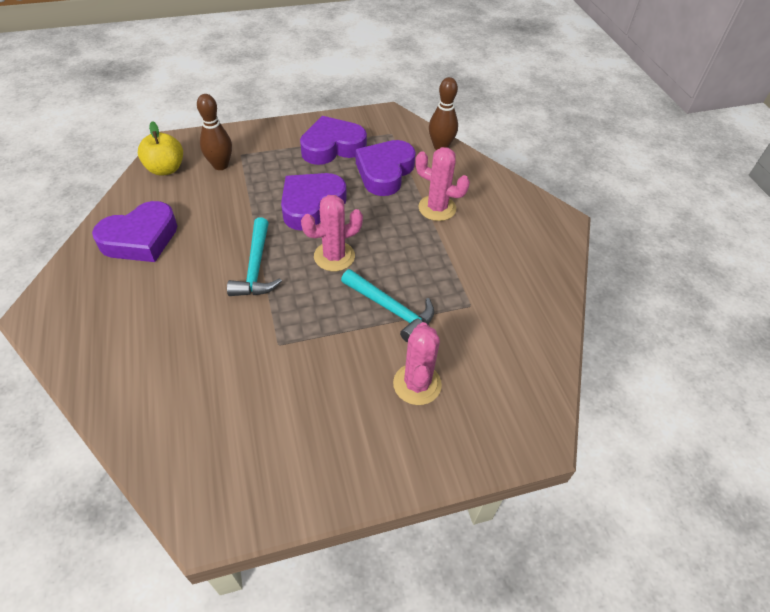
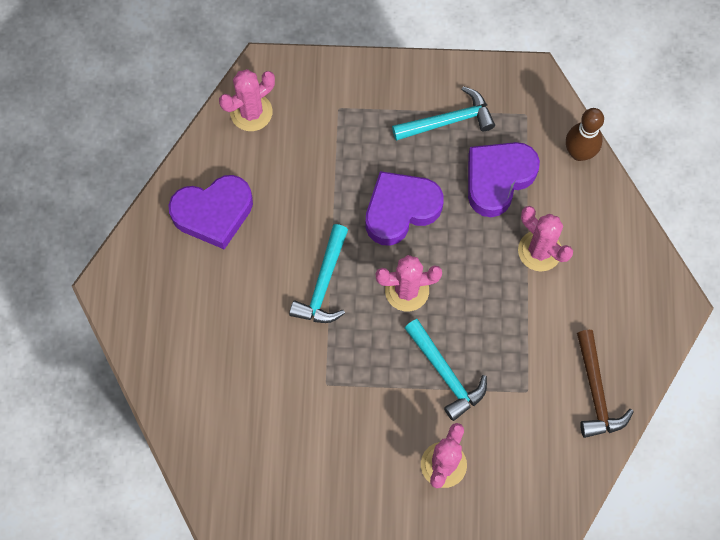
camera: 20 degrees right, 20 degrees up
(166, 169) = (251, 112): yellow apple -> pink cactus
(220, 165) = (312, 121): brown bowling pin -> none
(332, 147) = (448, 121): purple heart -> turquoise hammer
(529, 292) = (596, 392): none -> brown hammer

